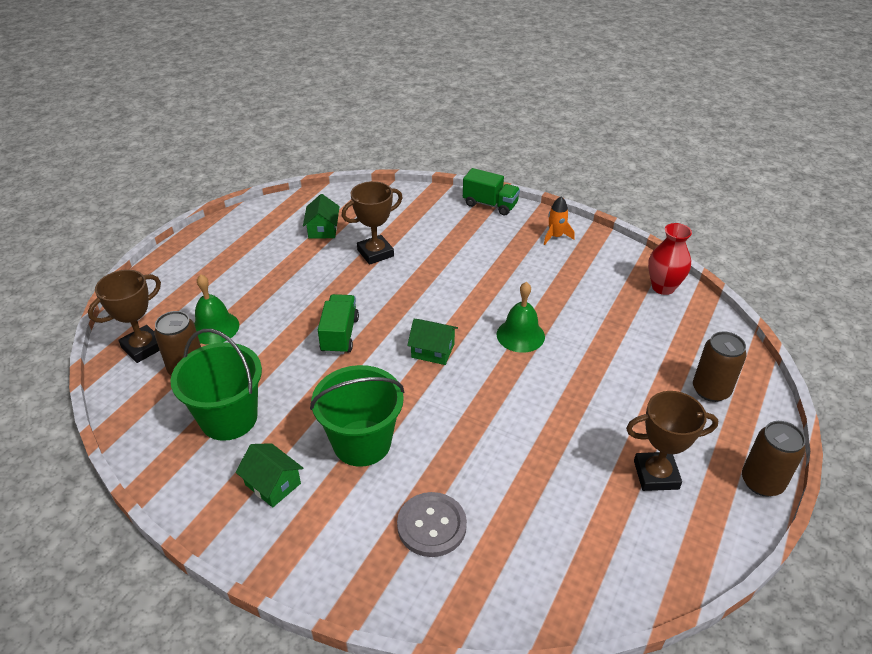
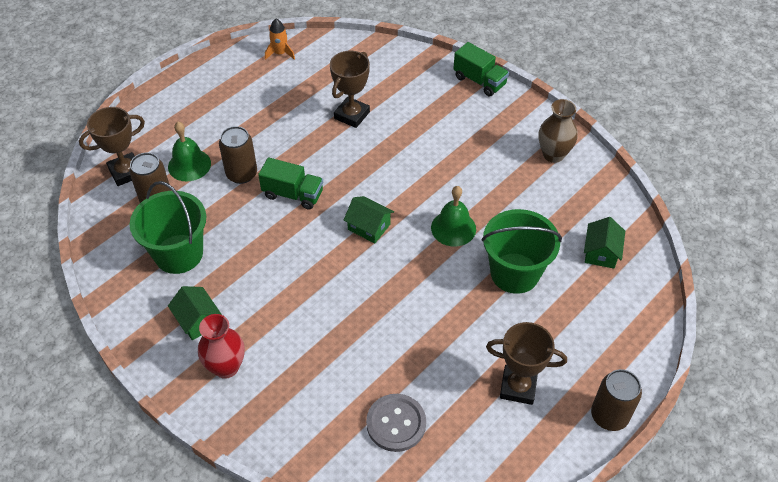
camera: 15 degrees right, 10 degrees up
(323, 229) = (312, 80): green house -> green house (601, 252)
(339, 335) = (293, 194): green truck -> green truck turned 90 degrees clockwise
(362, 443) = (279, 300): green bucket -> green bucket (514, 273)
(375, 253) = (352, 115): brown trophy -> brown trophy turned 45 degrees counterclockwise
(431, 525) = (312, 386): grey button -> grey button (396, 423)
(555, 236) = (529, 129): orange rocket -> orange rocket (280, 53)
(588, 253) = (553, 155): none -> brown vase
(663, 287) = (610, 206): red vase -> red vase (226, 367)
(710, 390) = (605, 320): brown can -> brown can (241, 174)

